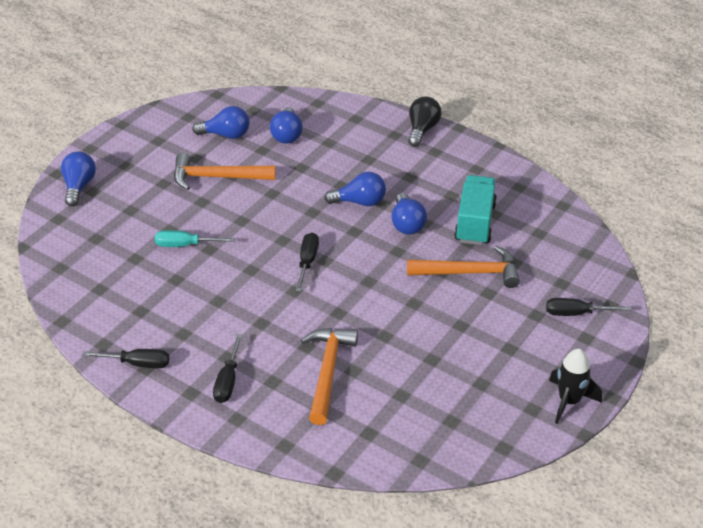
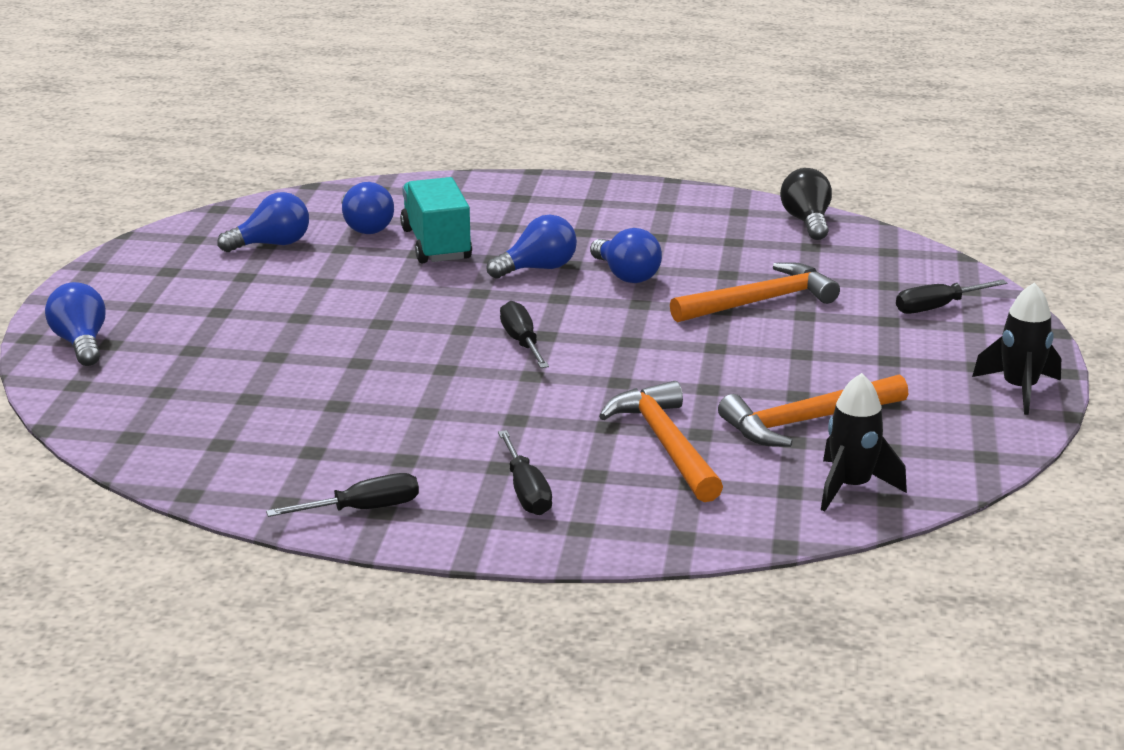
camera: 25 degrees left, 15 degrees down
(185, 245) = (317, 366): turquoise screwdriver -> none
(217, 177) = (299, 288): orange hammer -> orange hammer (806, 421)
(405, 443) = (851, 487): none -> black rocket
(422, 130) = (554, 185): black light bulb -> black light bulb (807, 222)
(475, 223) = (717, 255): turquoise truck -> turquoise truck (436, 244)

